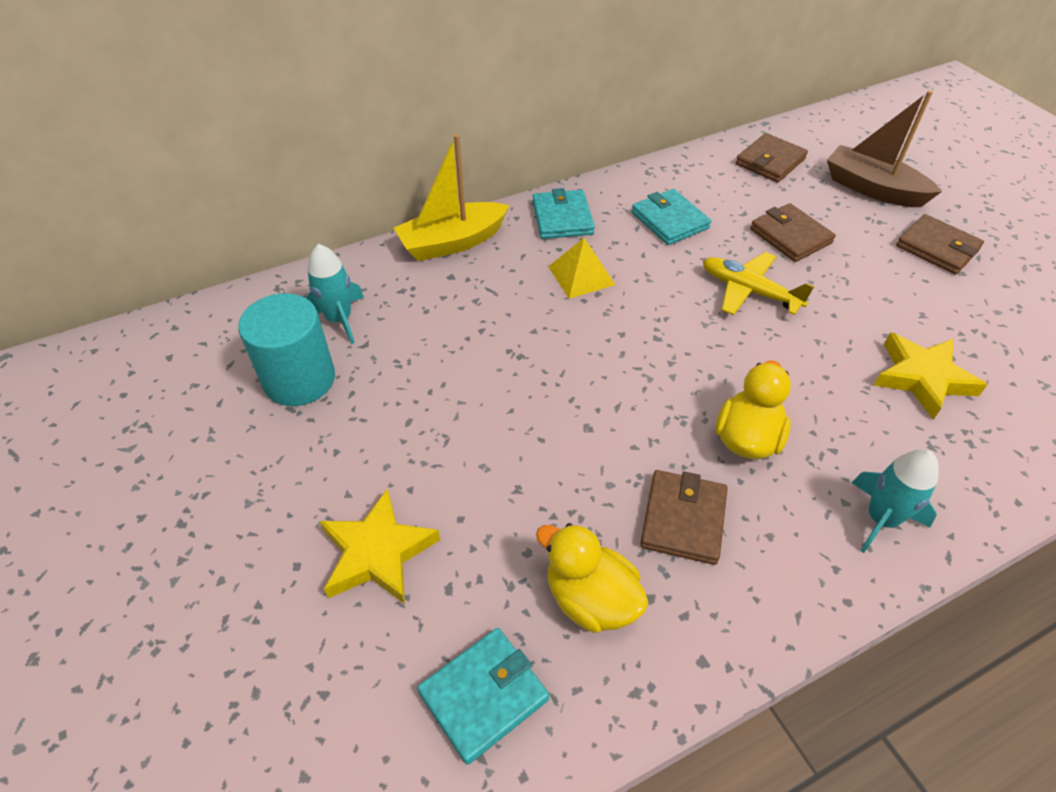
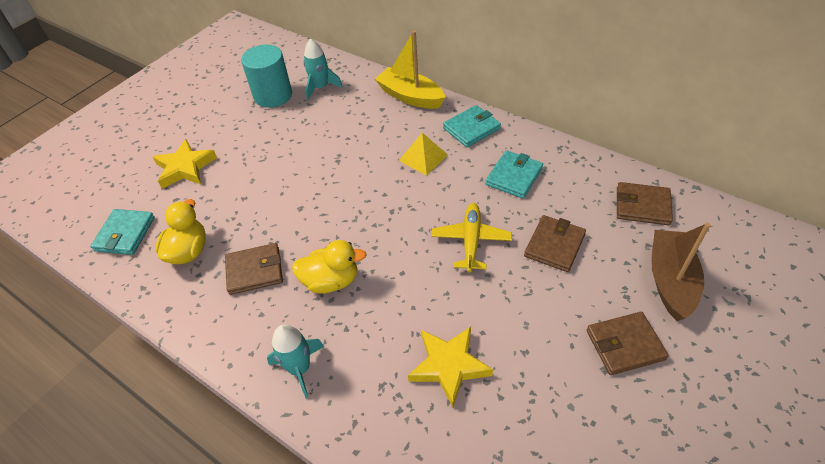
camera: 65 degrees right, 0 degrees up
(484, 695) = (125, 234): turquoise wallet -> turquoise wallet turned 75 degrees clockwise
(937, 248) = (624, 345): brown wallet -> brown wallet turned 60 degrees clockwise

